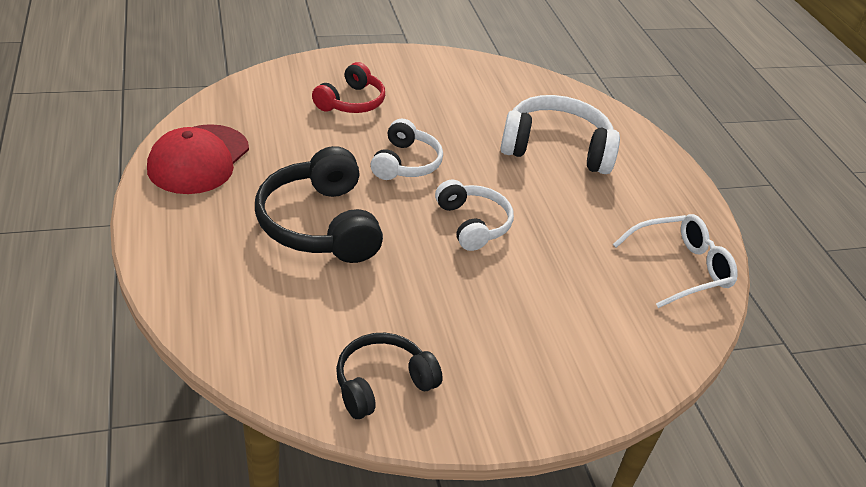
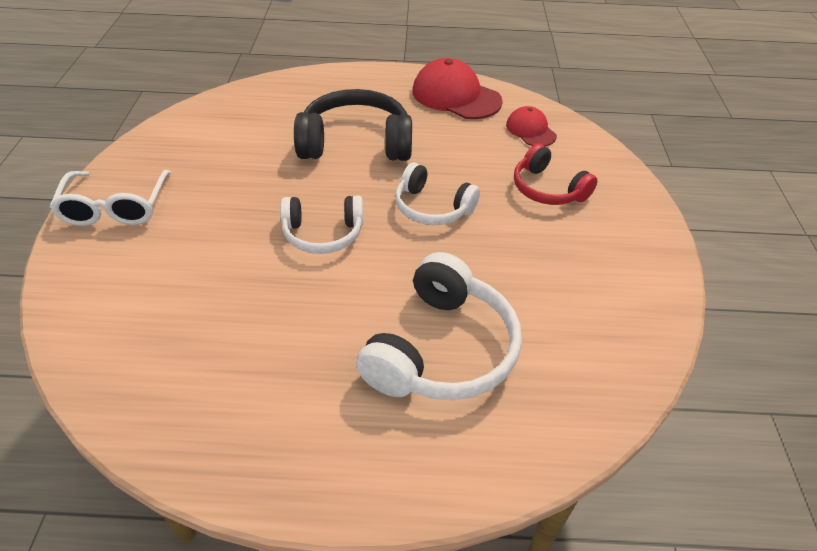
camera: 110 degrees right, 5 degrees up
(257, 110) = (530, 130): none -> red cap
(382, 383) = (174, 147): black headphones -> none
(679, 268) = (175, 396): white glasses -> white glasses (116, 207)

